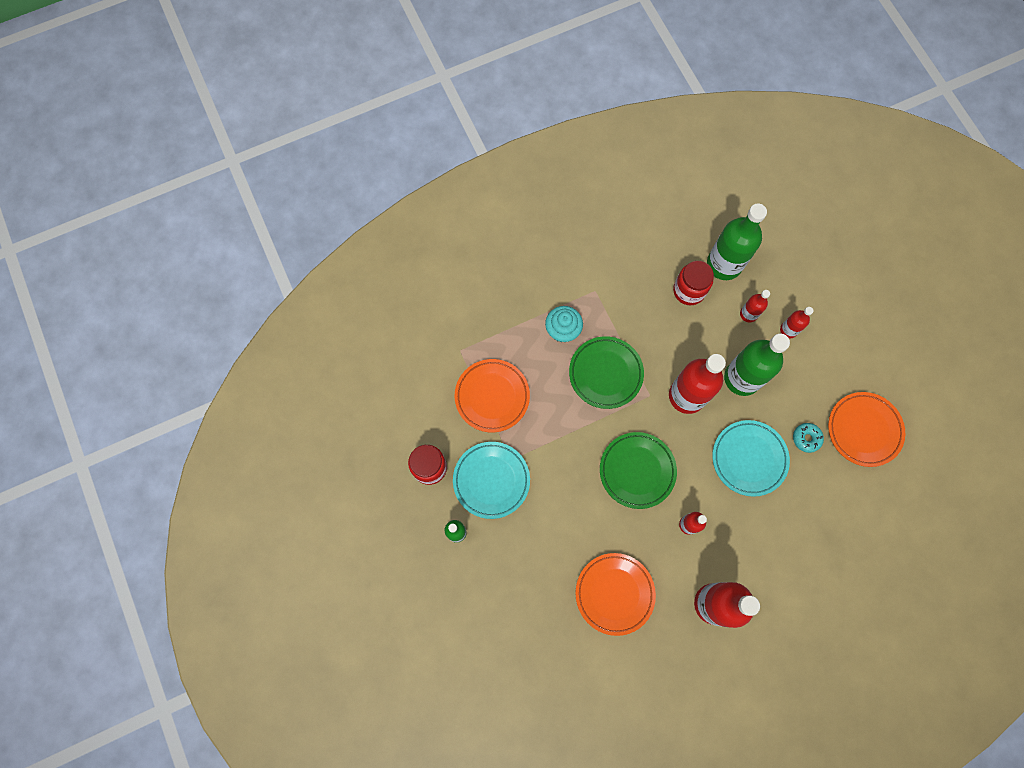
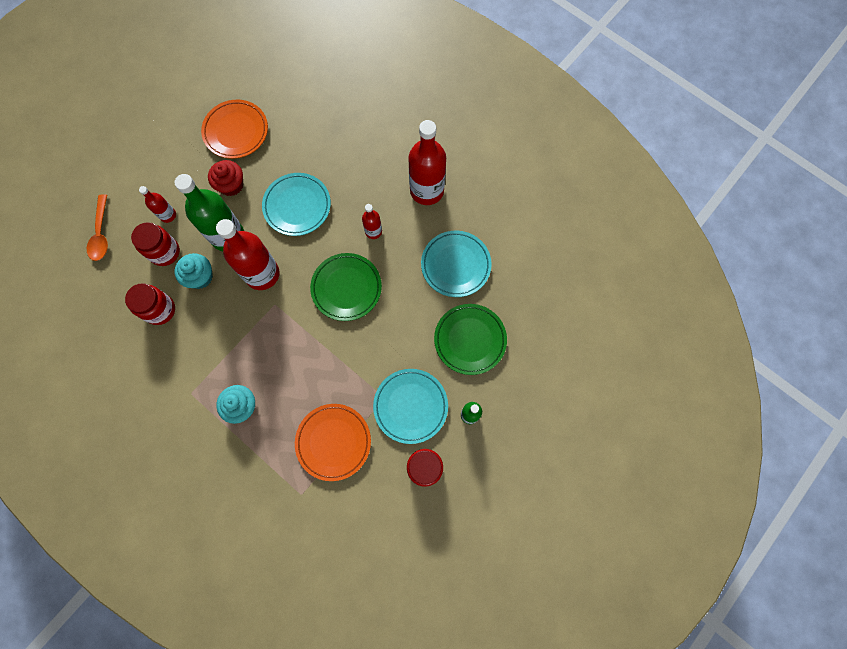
camera: 115 degrees left, 0 degrees up
(605, 373) = (269, 350): green plate -> green plate (470, 340)
(614, 593) = (455, 265): orange plate -> turquoise plate
(708, 337) = (200, 277): none -> turquoise cupcake
(724, 264) = (122, 290): green bottle -> none
(748, 314) = (165, 252): red bottle -> red jar
(792, 263) = (101, 233): none -> orange spoon
(799, 402) = (231, 185): none -> red cupcake
(806, 438) = (261, 170): turquoise donut -> none

